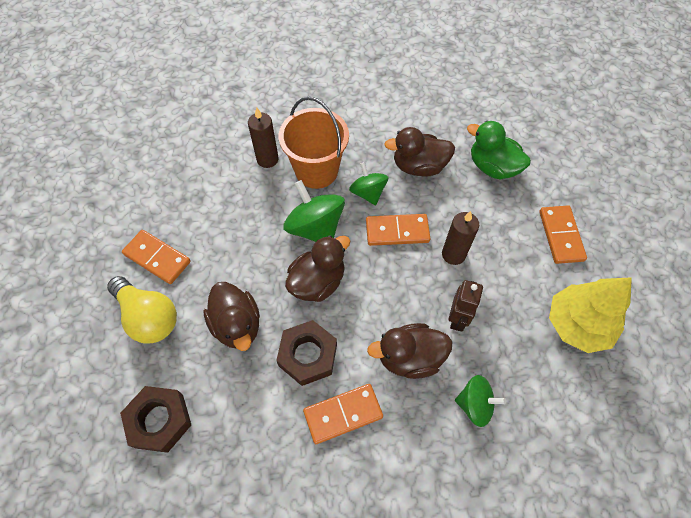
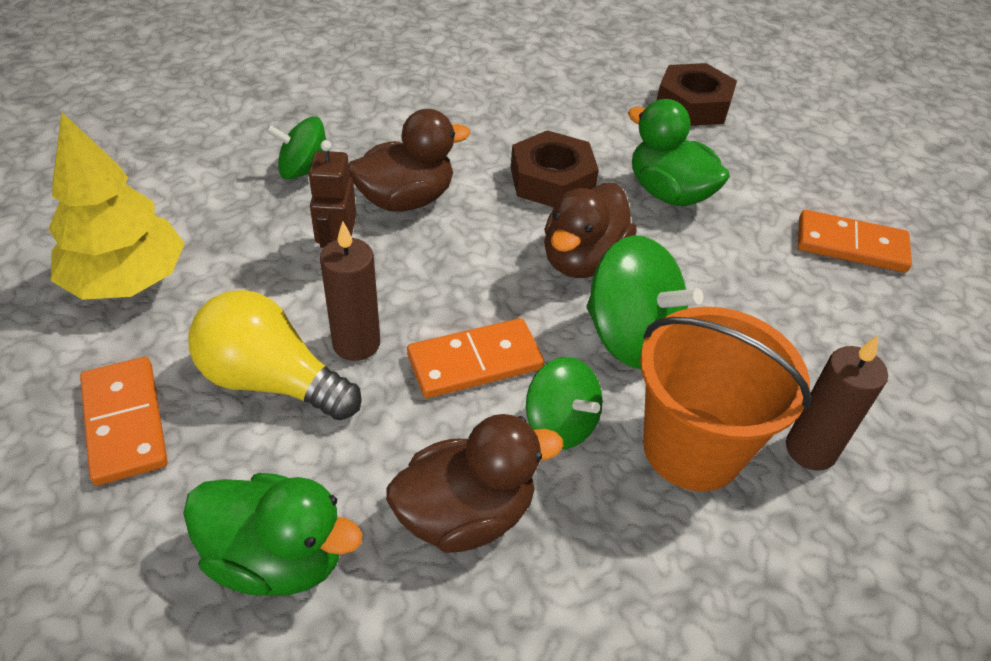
camera: 160 degrees right, 15 degrees down
(148, 317) = (793, 181): yellow light bulb -> yellow light bulb (271, 381)
(237, 325) = (669, 193): brown duck -> green duck
(343, 414) = (479, 138): orange domino -> none

